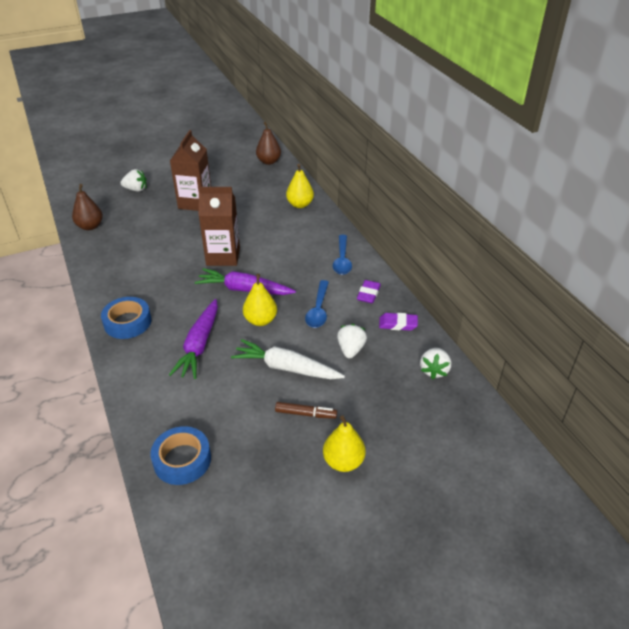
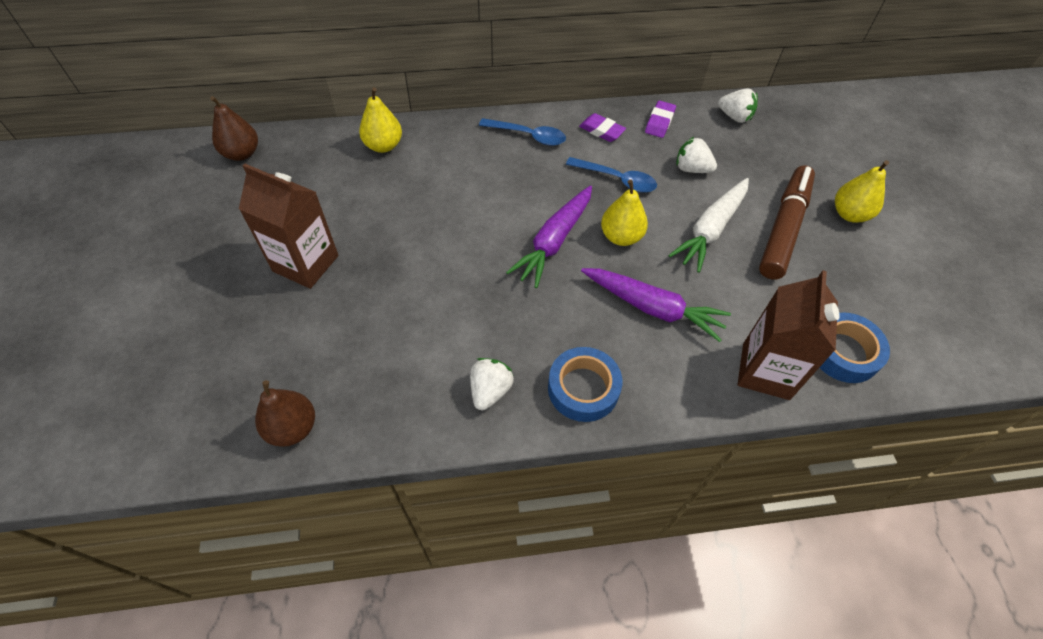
camera: 75 degrees left, 15 degrees up
(136, 189) = (208, 343): white strawberry -> white strawberry (490, 390)
(223, 256) = (469, 252): brown carton -> brown carton (765, 371)
(306, 414) = (783, 228): brown marker -> brown marker, size x2.08

